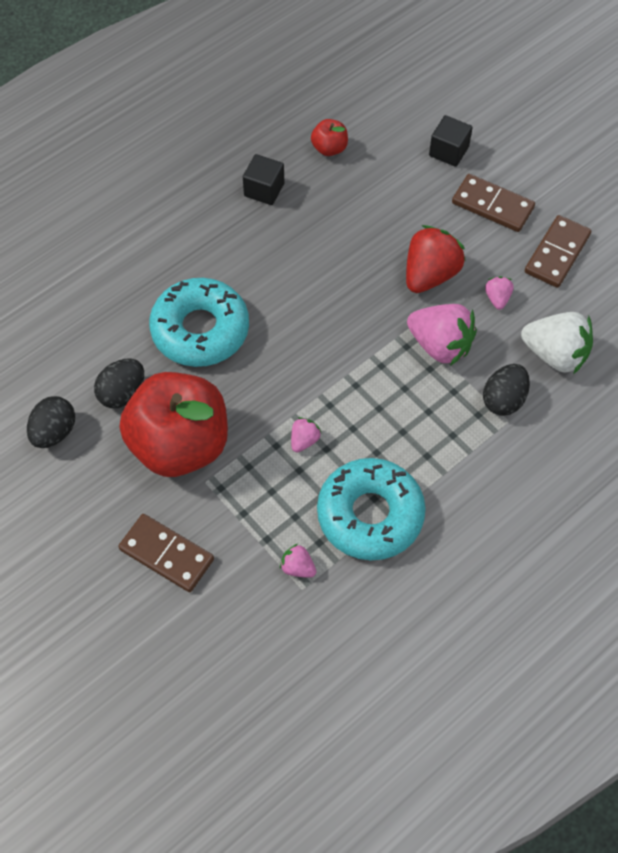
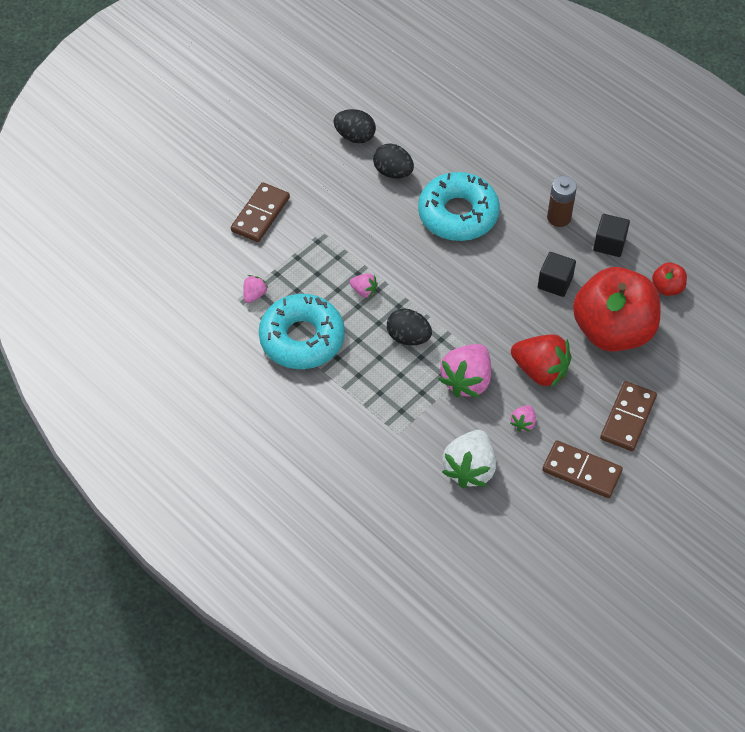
camera: 85 degrees right, 5 degrees down
(179, 444) = (352, 212): red apple -> red apple (612, 331)
(220, 231) = (559, 217): none -> brown battery
(449, 151) = (685, 381): black cube -> black cube (555, 282)
(497, 298) = (523, 423): pink strawberry -> pink strawberry turned 120 degrees clockwise
(503, 400) = (418, 429): black egg -> black egg (408, 337)

